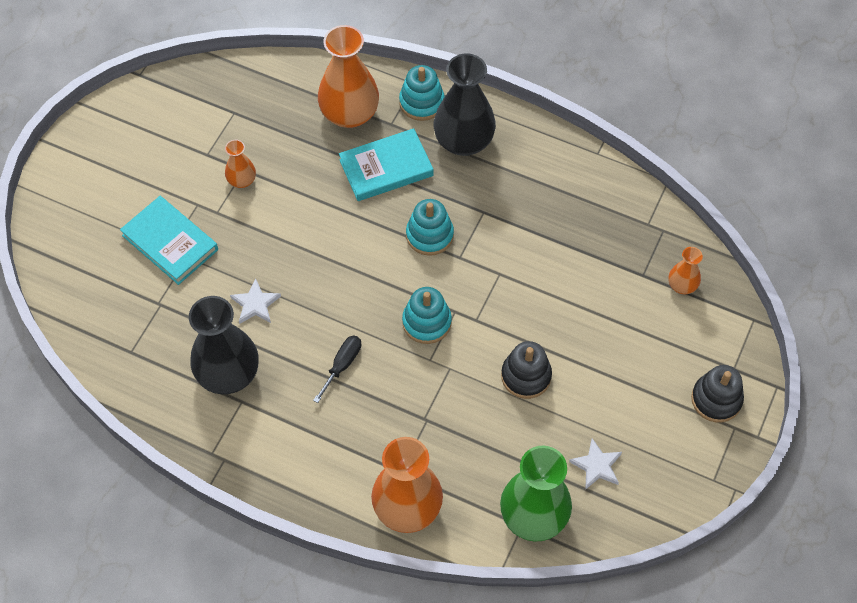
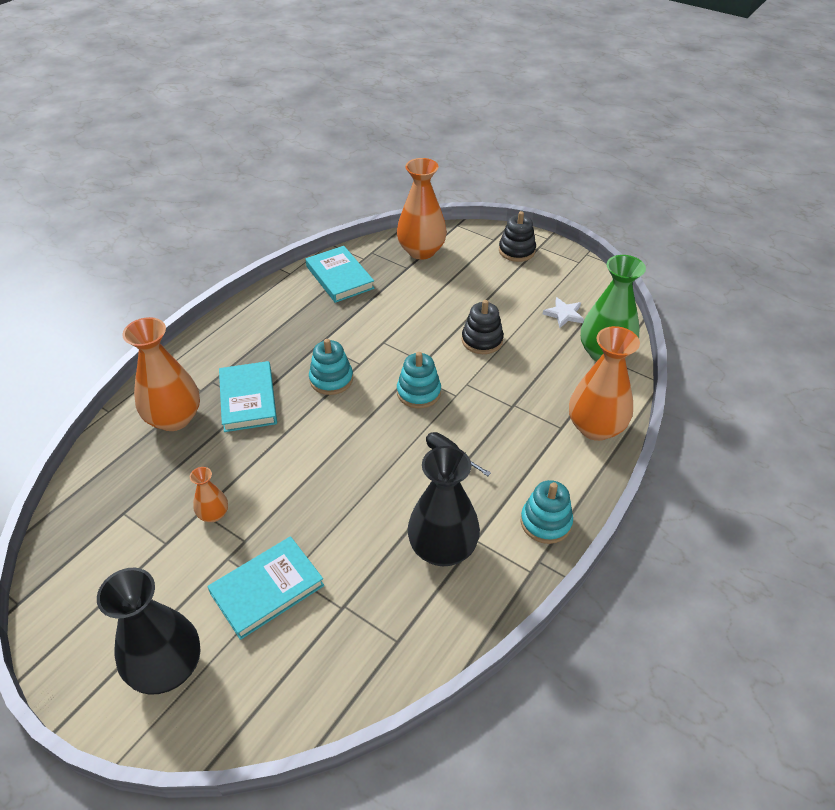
camera: 80 degrees left, 15 degrees down
(255, 304) = (367, 517): white star -> none
(421, 102) = (188, 366): turquoise stacking toy -> turquoise stacking toy (545, 522)
(463, 141) = (243, 345): black vase -> black vase (167, 667)
(603, 206) = (340, 277): none -> turquoise book
(682, 285) = (421, 251): orange vase -> orange vase, size x2.03

